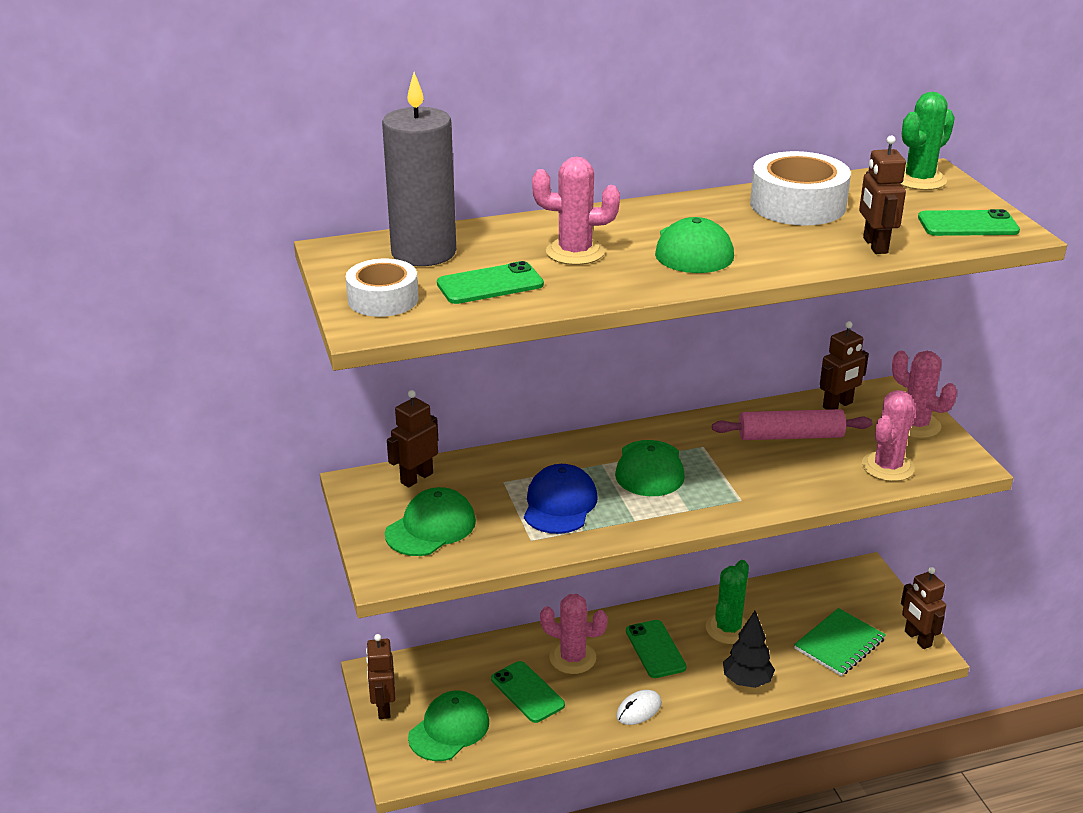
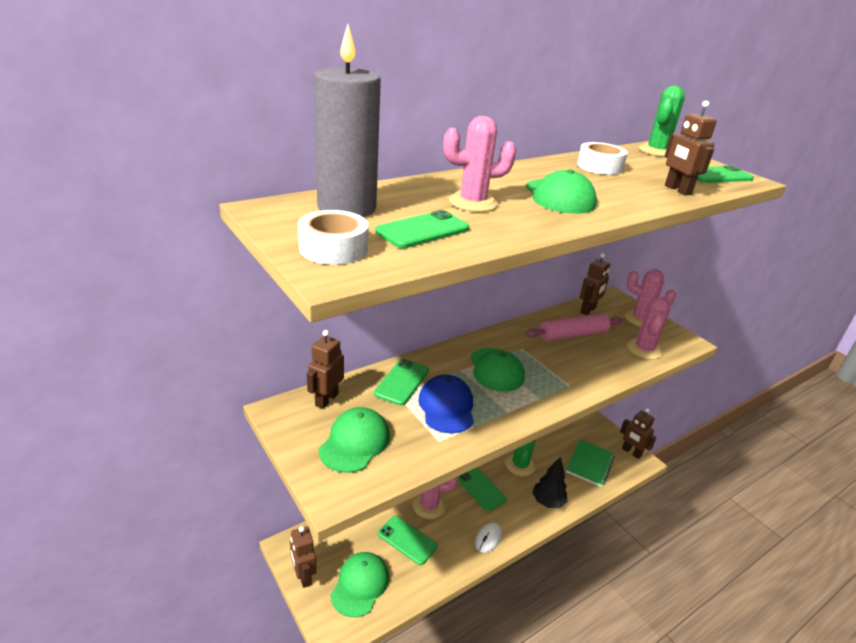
camera: 20 degrees left, 0 degrees up
(517, 469) = (402, 382): none -> green phone
(797, 205) = (599, 166): white tape -> white tape, size x0.65

